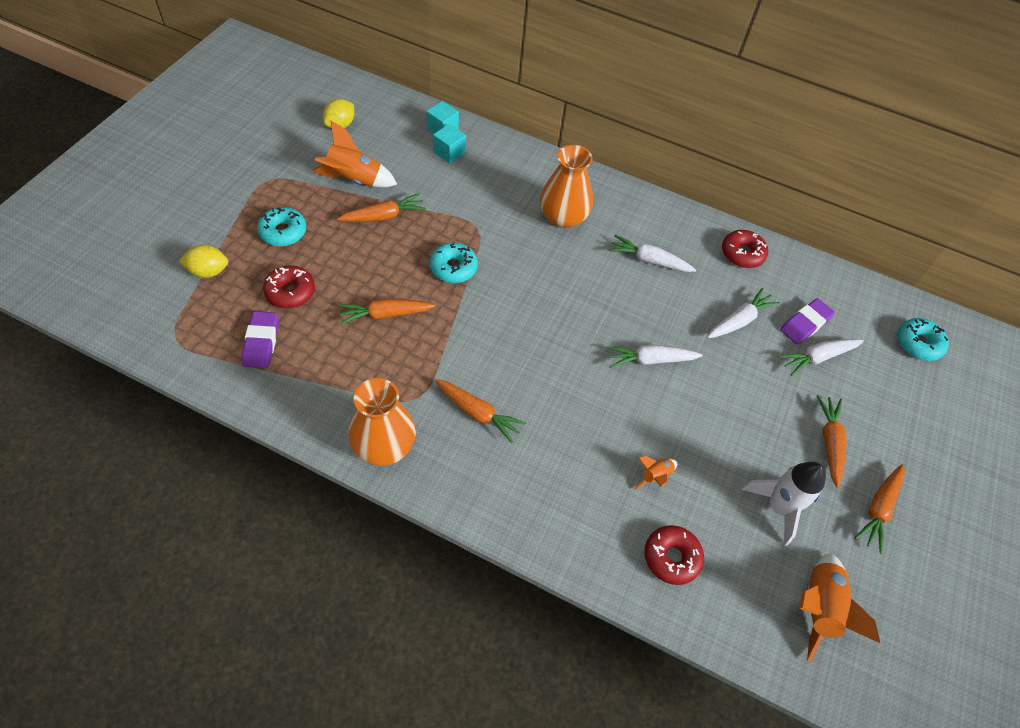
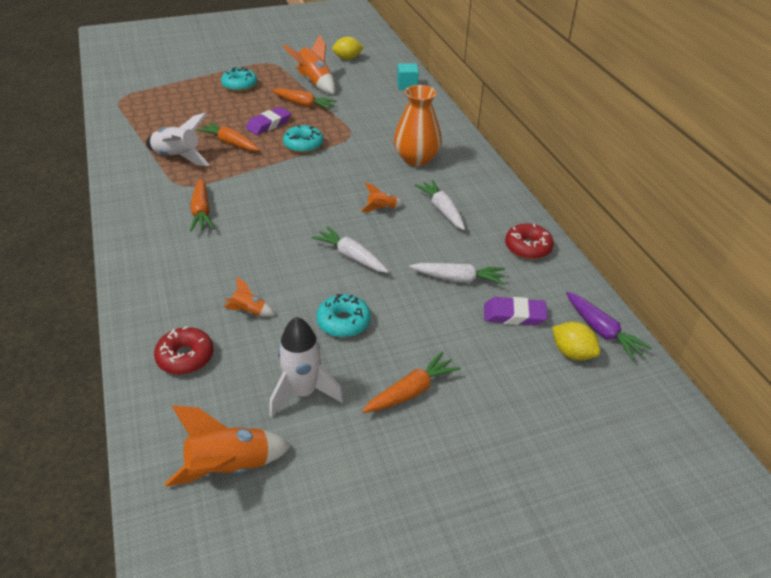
camera: 50 degrees right, 15 degrees down
(208, 271) = (178, 82): yellow lemon -> yellow lemon (572, 353)
(261, 342) = (152, 120): purple eraser -> purple eraser (269, 124)
(290, 292) = (201, 109): red donut -> none
(362, 370) = (178, 157): none -> white rocket
(384, 445) = (132, 193): orange vase -> none
(449, 152) = (393, 96): turquoise cube -> none
(608, 293) = (381, 209): none -> orange rocket
(817, 358) = (490, 340): white carrot -> none
(859, 295) = (602, 331): none -> purple carrot
(878, 509) = (382, 459): orange carrot -> none
(918, 343) = (611, 396): turquoise donut -> turquoise donut (343, 322)

